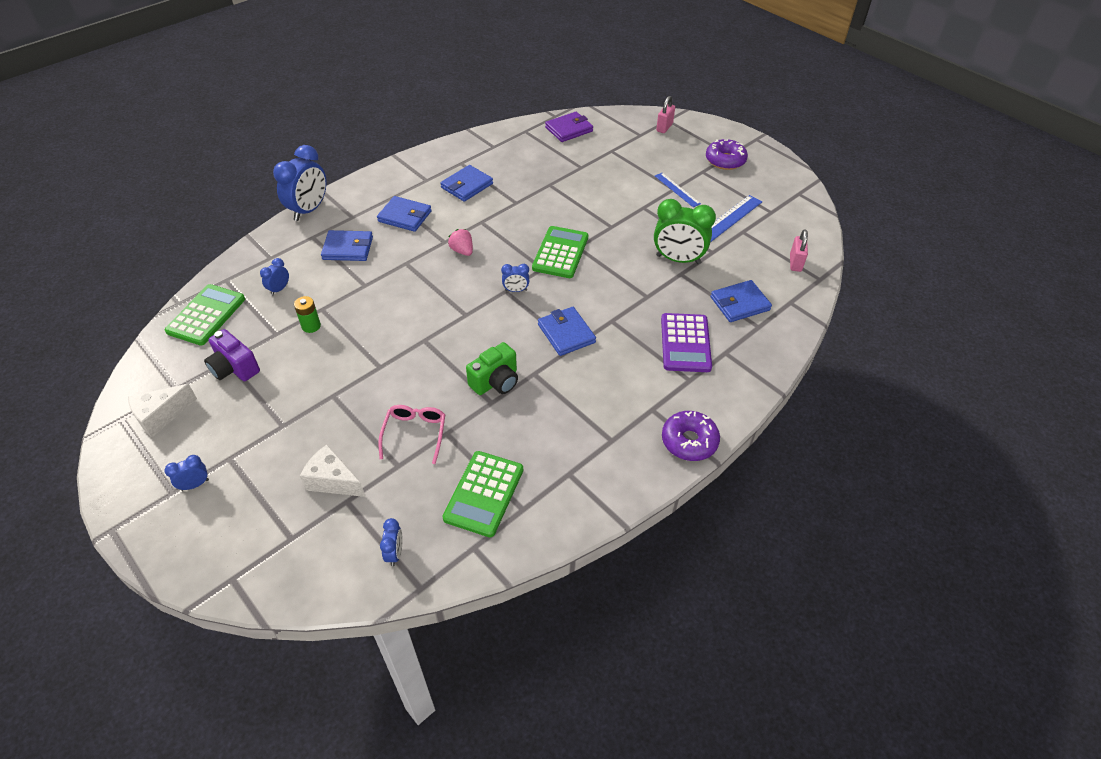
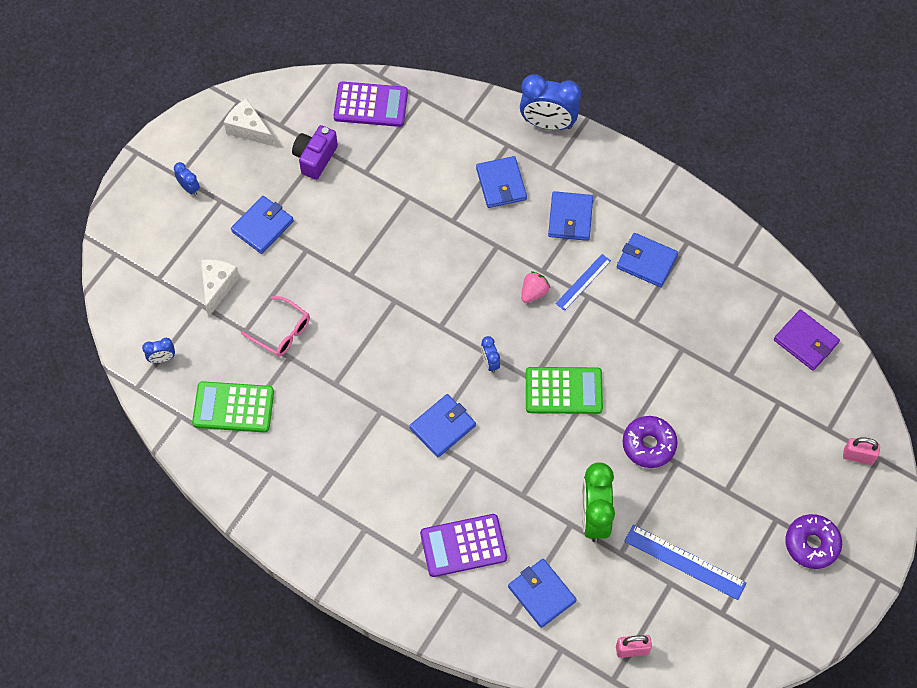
camera: 75 degrees right, 15 degrees up
(206, 315) = (371, 105): green calculator -> purple calculator
(279, 289) = (423, 149): blue clock -> none
(284, 426) = (262, 226): none -> blue wallet
(311, 326) = (383, 197): green battery -> none
(415, 434) = (281, 331): pink glasses -> pink glasses turned 45 degrees clockwise
(496, 381) = (360, 380): green camera -> none
(677, 189) = (726, 494): blue ruler -> blue ruler (583, 282)
(689, 441) = (335, 569): purple donut -> purple donut (648, 445)

